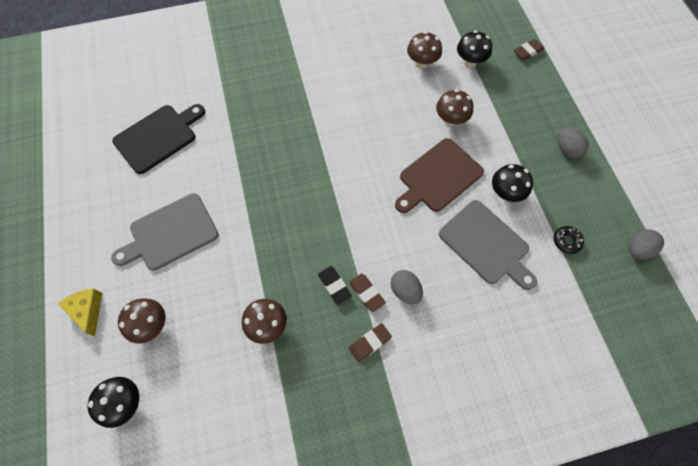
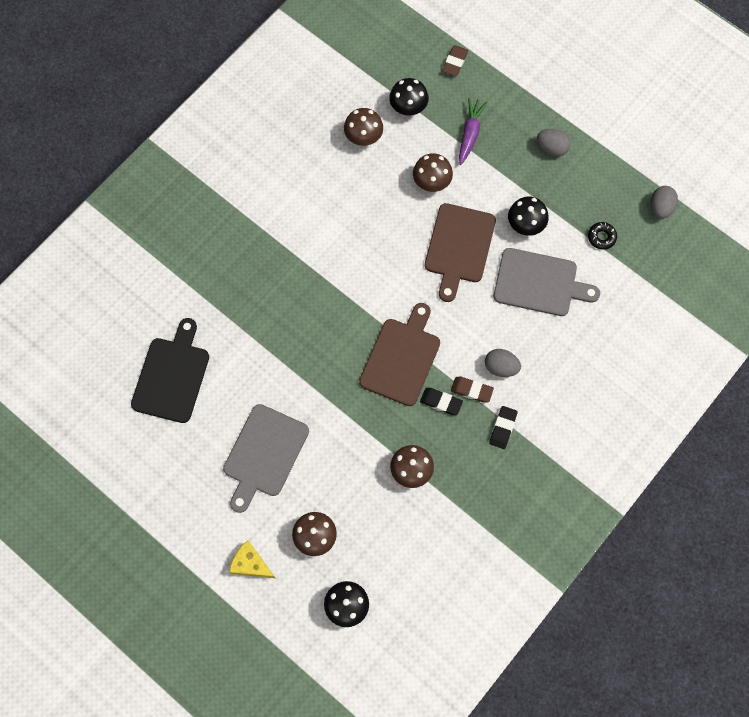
camera: 35 degrees left, 5 degrees up
(330, 230) = (401, 358): none -> brown cutting board
(369, 343) = (503, 428): brown eraser -> black eraser
(505, 103) = (470, 133): none -> purple carrot

